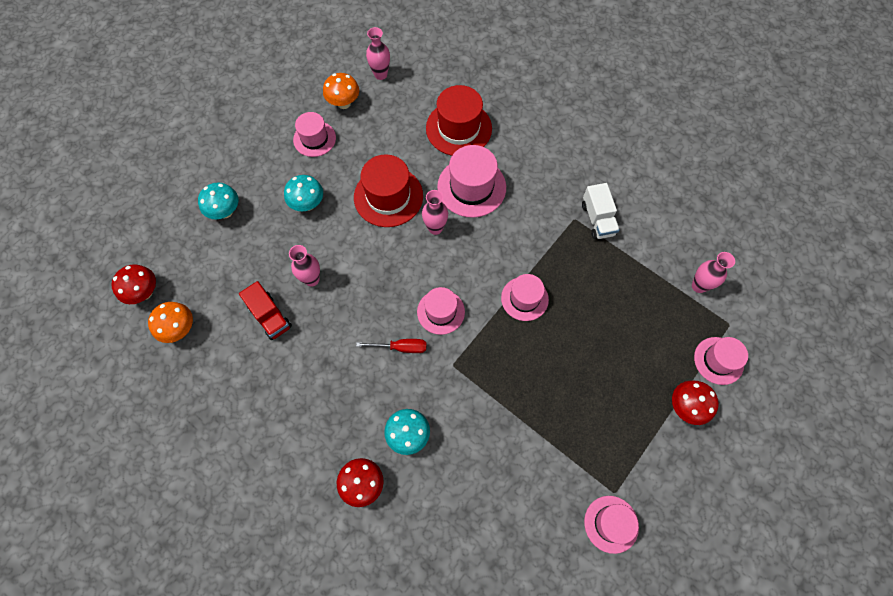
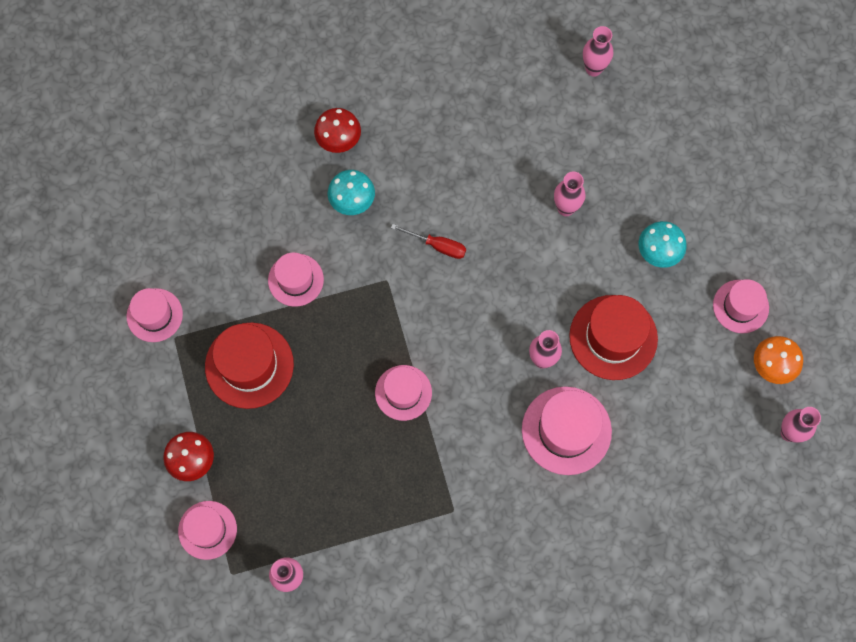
camera: 125 degrees right, 5 degrees up
(144, 292) = (655, 56): red mushroom -> none
(180, 329) = (593, 69): orange mushroom -> pink vase
(225, 211) = (702, 170): turquoise mushroom -> none
(270, 316) = (552, 150): red truck -> none
(401, 347) = (437, 245): red screwdriver -> red screwdriver turned 105 degrees counterclockwise
(441, 312) = (447, 304): pink hat -> pink hat (295, 280)
(458, 128) = (653, 470): red hat -> red hat (249, 365)
(597, 219) = (435, 535): white truck -> none

